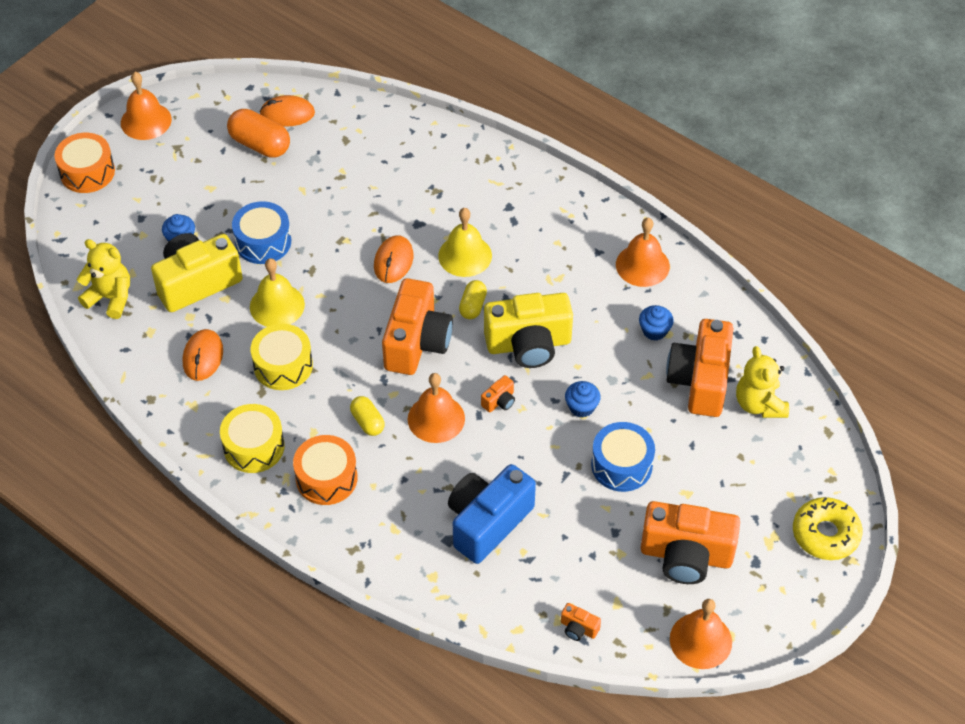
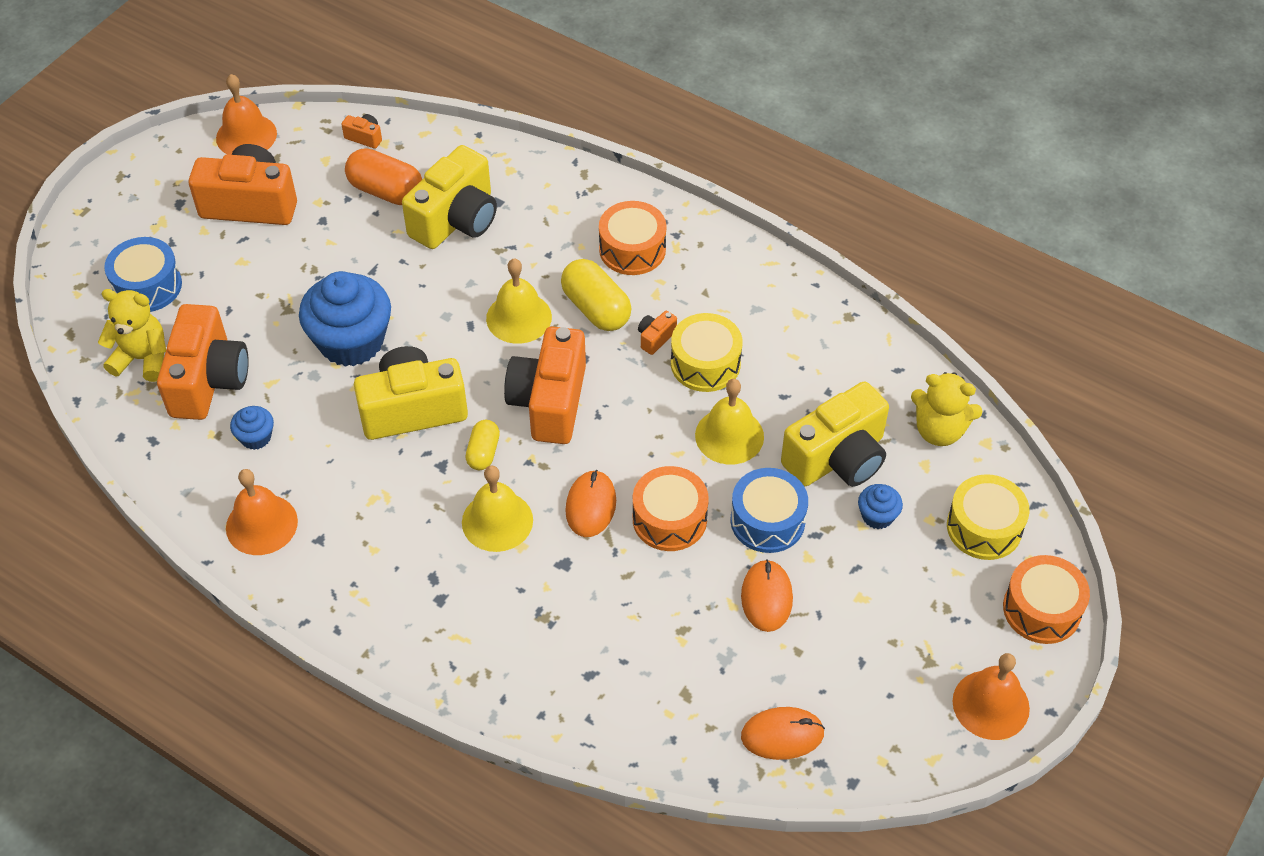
camera: 175 degrees right, 0 degrees up
(203, 357) = (803, 367): orange mouse -> orange mouse (767, 597)
(254, 447) = (718, 275): yellow drum -> yellow drum (984, 527)
(260, 145) = (810, 675): orange capsule -> orange capsule (386, 191)
(336, 248) = (669, 519): none -> orange drum
(367, 422) = (596, 308): yellow capsule -> yellow capsule, size x1.68
(436, 418) = (519, 317): orange bell -> yellow bell
(487, 522) = (456, 220): blue camera -> yellow camera
(499, 401) = (447, 341): orange camera -> orange camera (655, 338)
(581, 407) = (351, 341): blue cupcake -> blue cupcake, size x2.19
(621, 465) = (310, 283): blue drum -> blue drum (147, 286)
(759, 404) = (142, 359): yellow teddy bear -> yellow teddy bear turned 60 degrees counterclockwise
(825, 534) = (100, 232): yellow donut -> none

